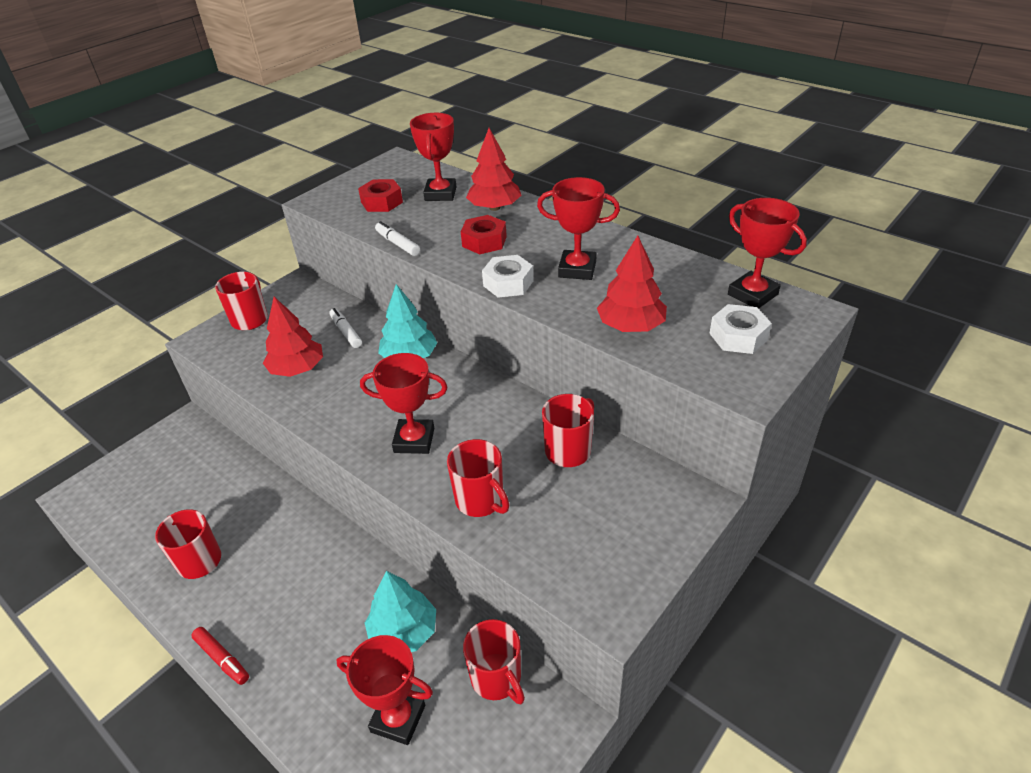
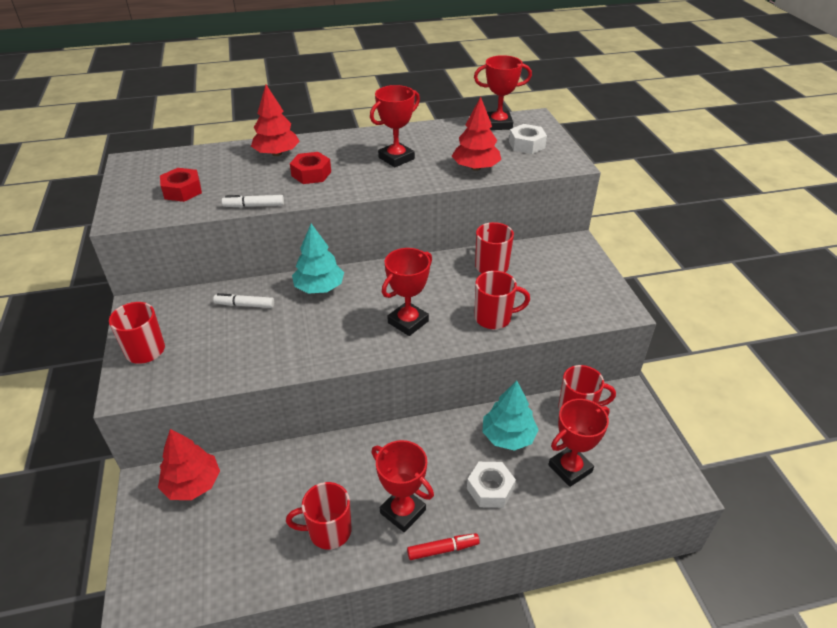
camera: 55 degrees left, 0 degrees up
(297, 369) = (253, 347): red tree -> red tree (192, 484)
(440, 194) = (219, 164): red trophy -> red trophy (402, 511)
(508, 283) = (373, 186): white nut -> white nut (490, 489)

